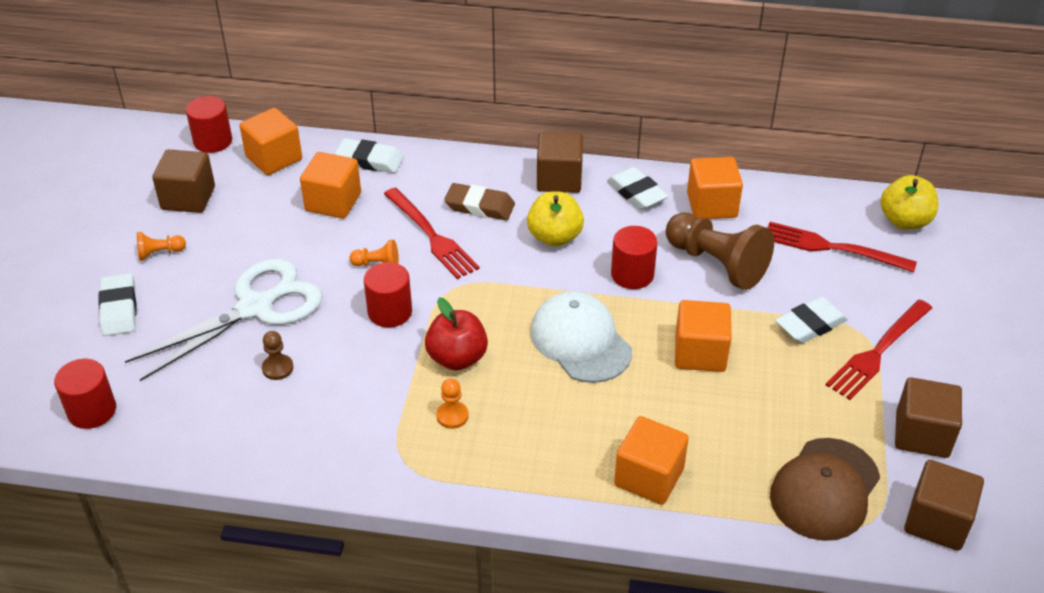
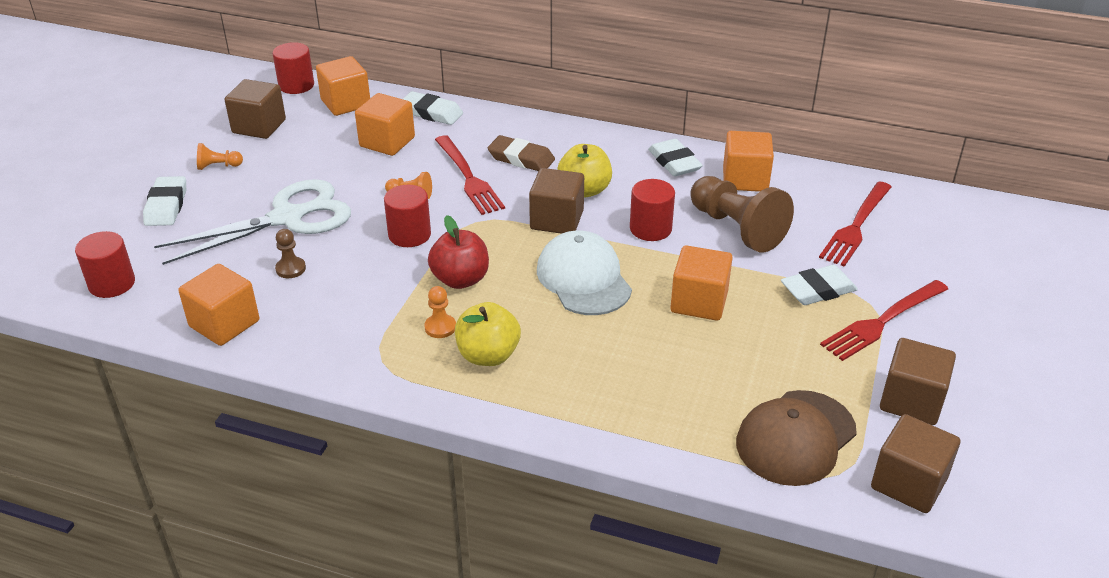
camera: 10 degrees right, 5 degrees down
(559, 179) = (603, 144): brown cube -> brown cube (557, 220)
(649, 477) = (617, 404): orange cube -> orange cube (224, 324)
(831, 247) = (856, 227): red fork -> red fork turned 90 degrees counterclockwise
(904, 221) = (937, 212): yellow apple -> yellow apple (488, 355)

